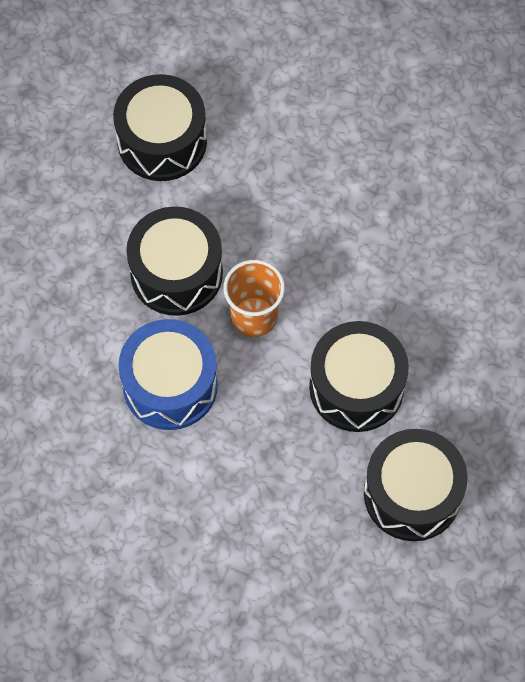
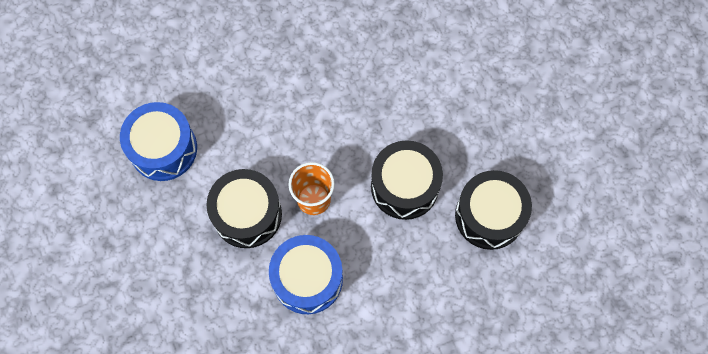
camera: 45 degrees left, 5 degrees up
(162, 141) = (163, 148): black drum -> blue drum

